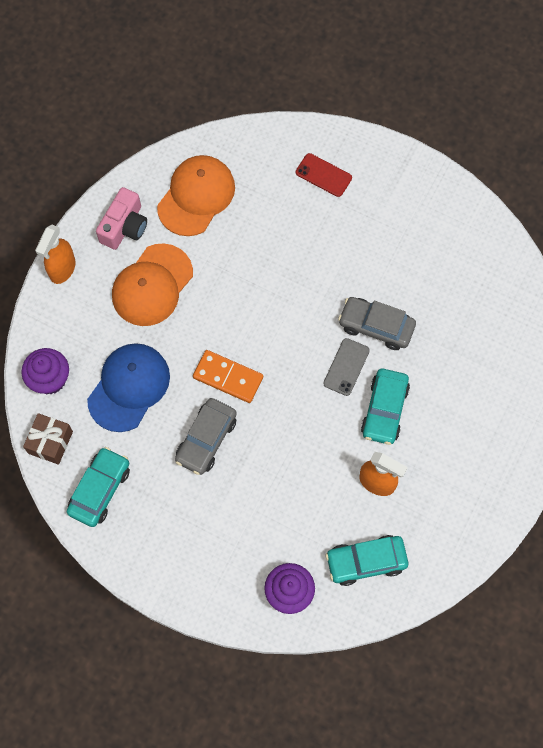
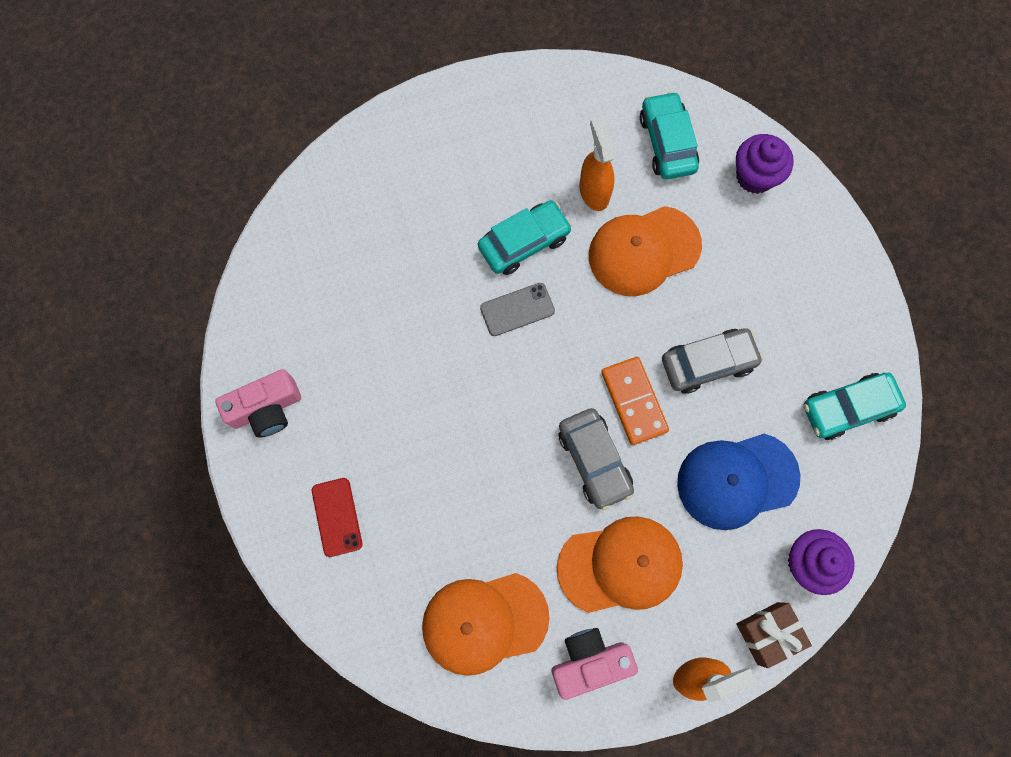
camera: 135 degrees left, 5 degrees up
(50, 442) = (859, 497): brown gift -> brown gift (767, 633)
(309, 473) = (643, 251): none -> orange cap
(366, 561) = (667, 143): turquoise car -> turquoise car turned 135 degrees counterclockwise
(376, 326) = (452, 320): grey car -> grey car (594, 460)
(420, 190) = (266, 409): none -> pink camera

